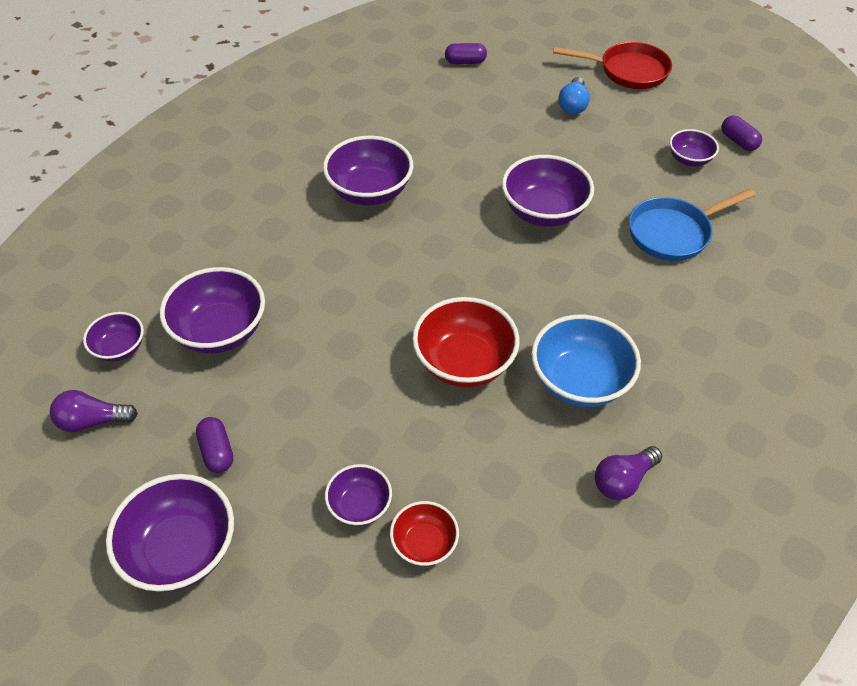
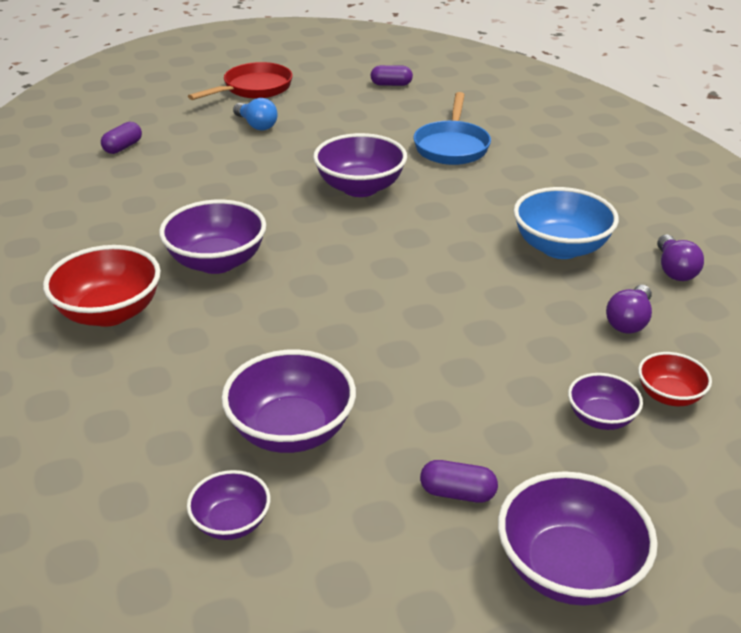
camera: 55 degrees left, 15 degrees down
(93, 421) = (322, 586): purple light bulb -> purple light bulb (629, 321)
(464, 362) = (487, 294): red bowl -> red bowl (109, 312)
(689, 159) = (384, 108): purple bowl -> none

